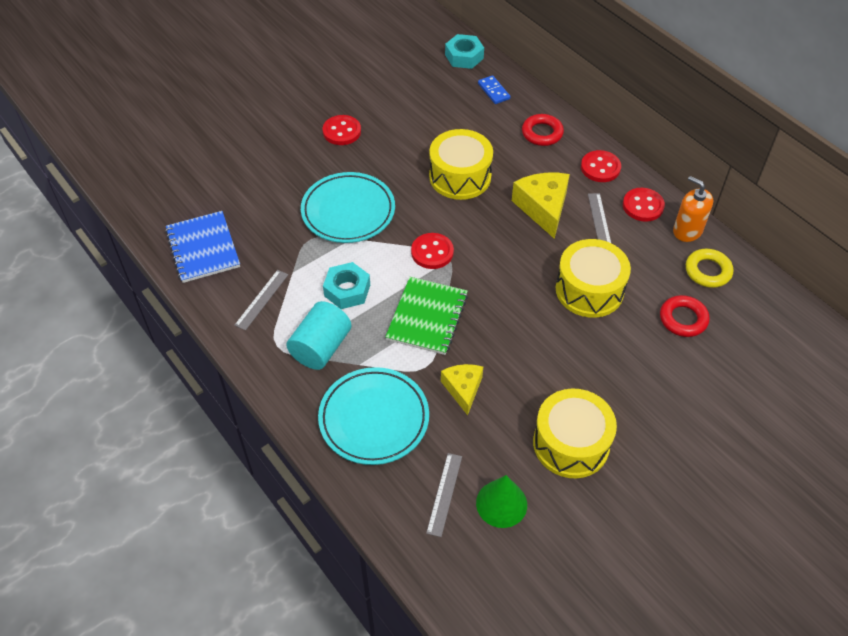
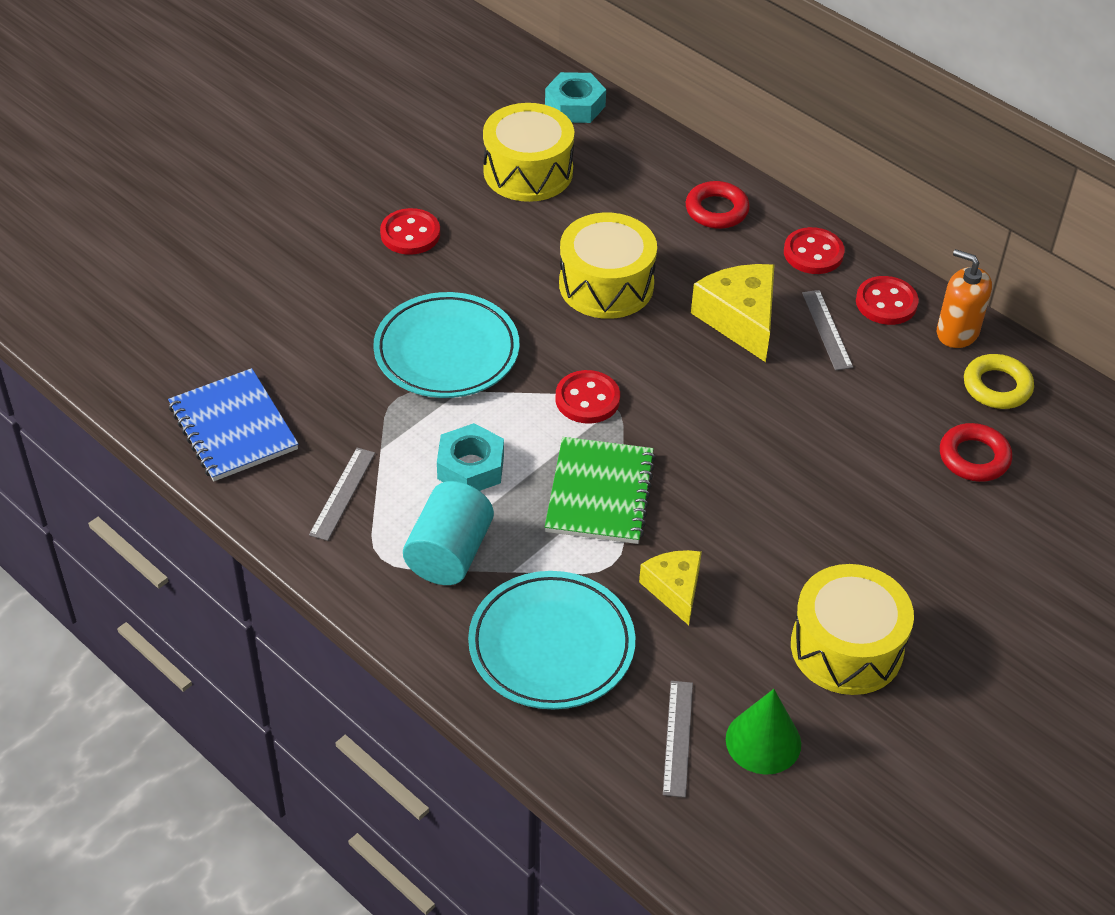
camera: 10 degrees left, 5 degrees down
(493, 91) = (631, 154): blue domino -> none
(589, 290) = (831, 430): yellow drum -> yellow drum (528, 171)

